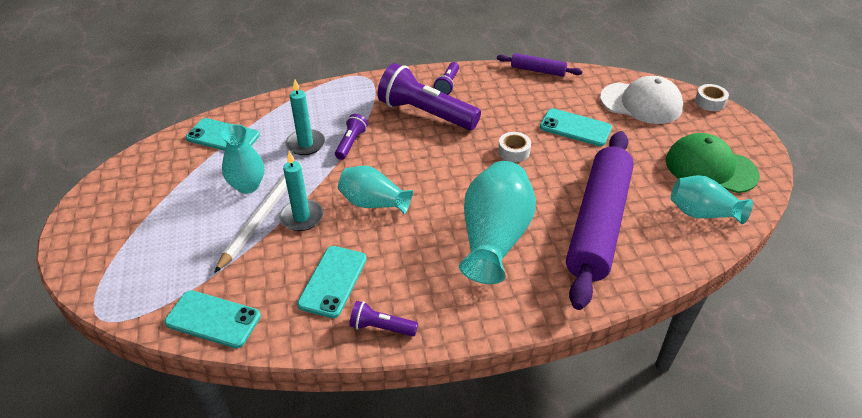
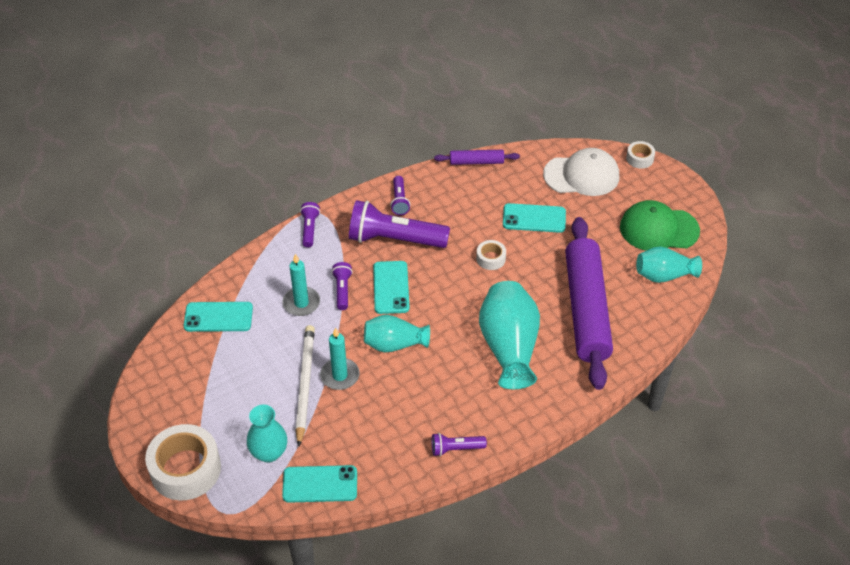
camera: 20 degrees left, 5 degrees up
(94, 262) = (185, 469): none -> white tape
(247, 185) = (273, 360): turquoise vase -> turquoise vase (269, 452)
(333, 281) = (398, 424): turquoise phone -> turquoise phone (391, 287)
(351, 88) = (309, 229): none -> purple flashlight

